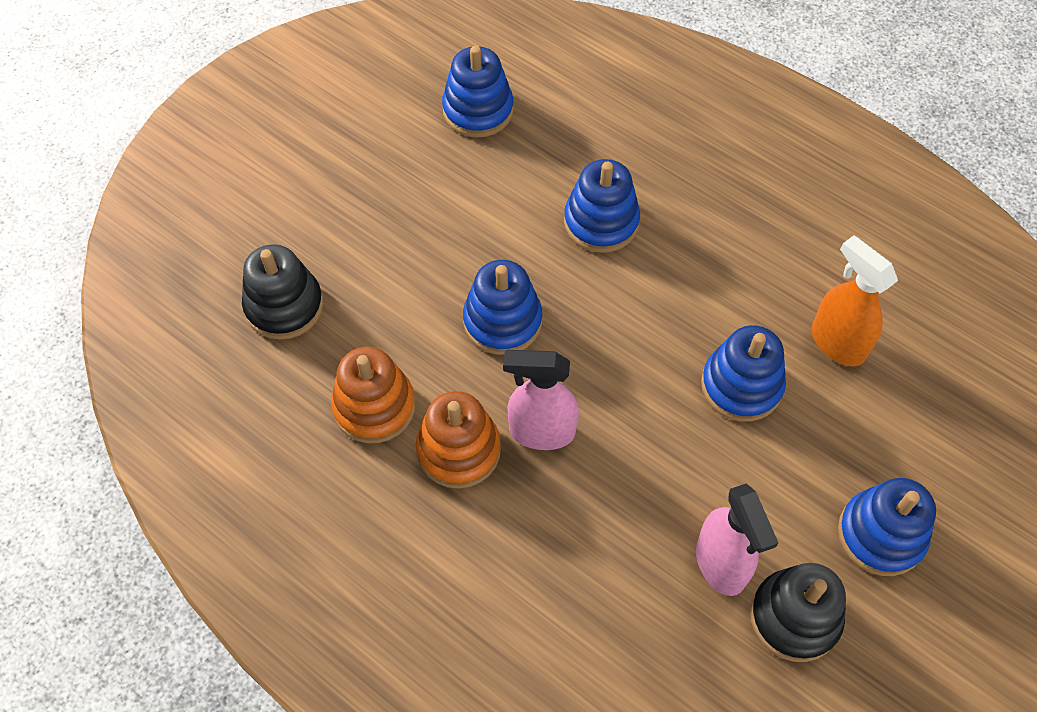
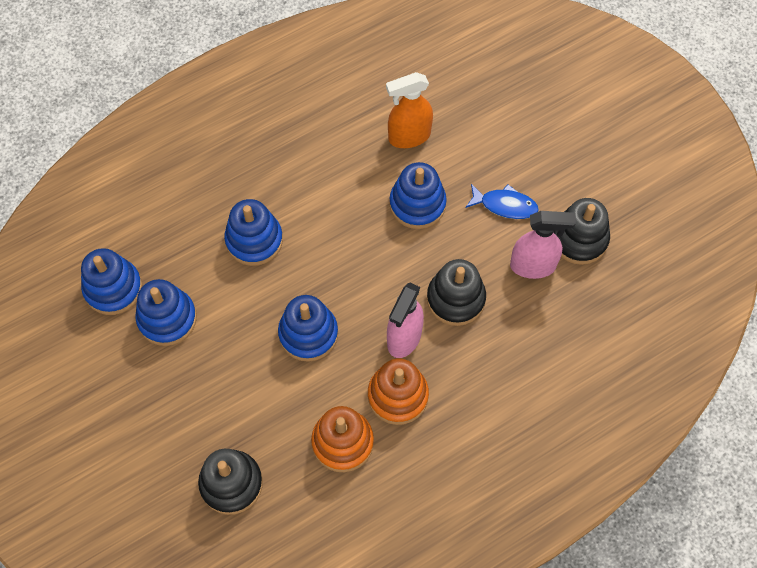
camera: 70 degrees left, 5 degrees up
(624, 477) = (455, 299): none -> black stacking toy
(797, 497) = (505, 205): none -> blue fish
(881, 534) = (544, 170): blue stacking toy -> blue stacking toy (167, 318)

